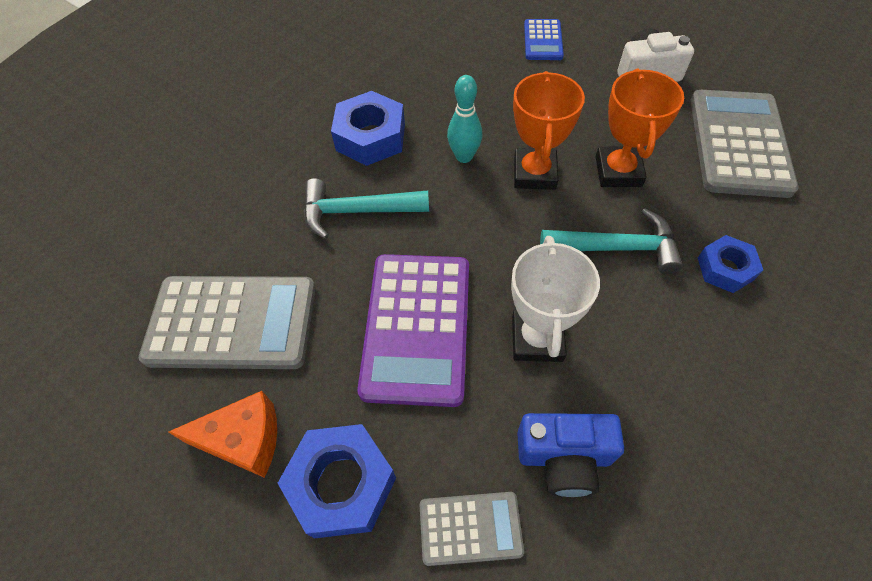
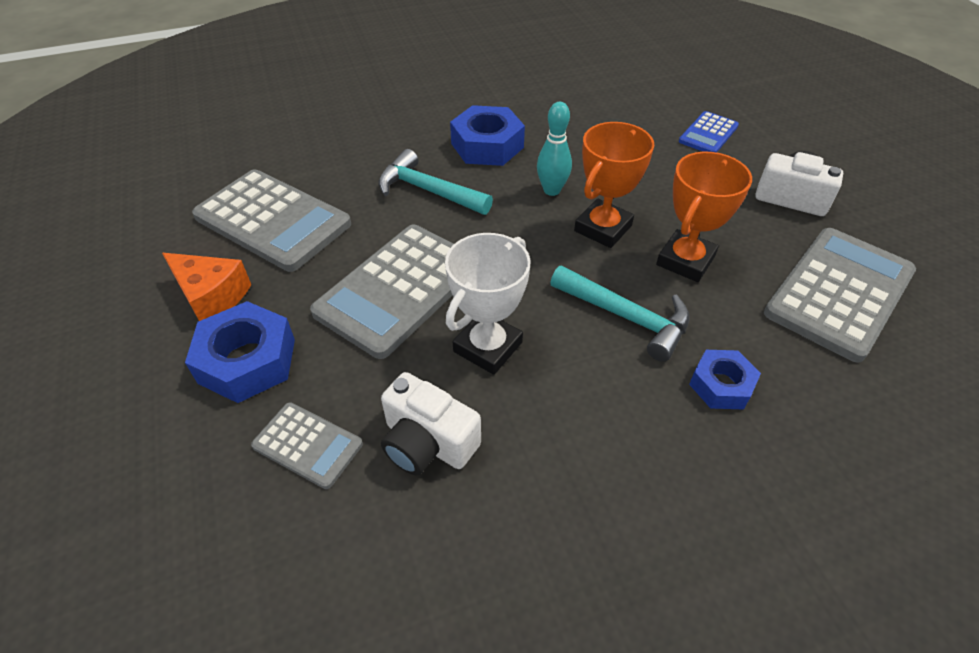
camera: 30 degrees right, 10 degrees down
(417, 327) = (398, 289): purple calculator -> grey calculator
(564, 457) = (427, 442): blue camera -> white camera

